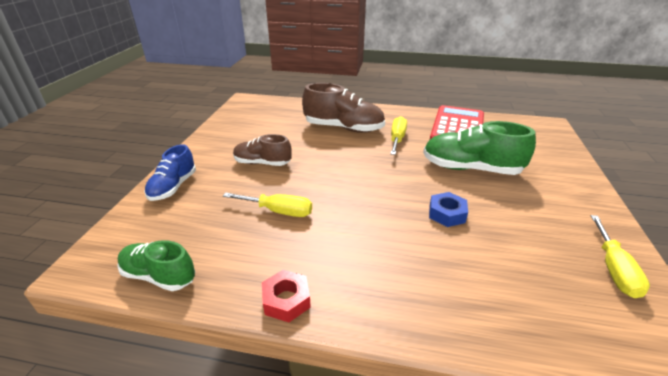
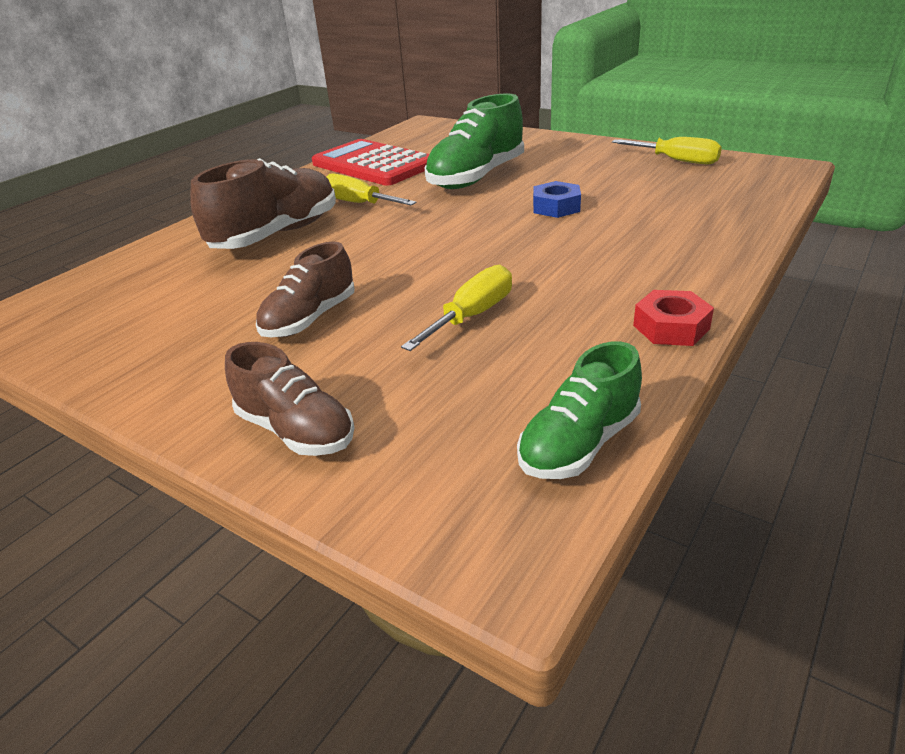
camera: 65 degrees left, 0 degrees up
(173, 187) = (296, 430): blue shoe -> brown shoe

